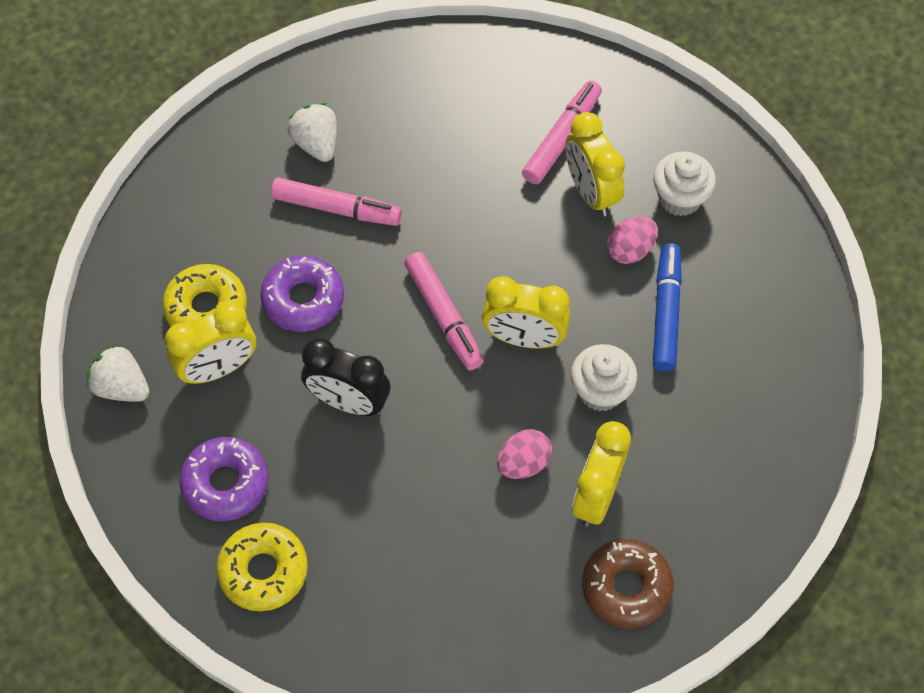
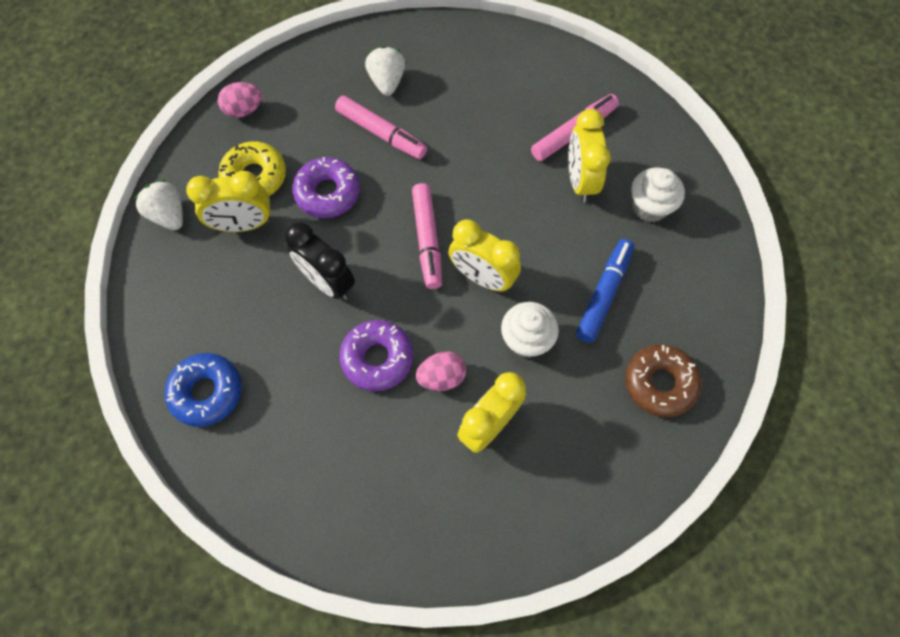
camera: 20 degrees right, 5 degrees up
(225, 483) = (209, 314): purple donut -> purple donut (377, 358)
(263, 570) = (207, 392): yellow donut -> blue donut
(626, 587) = (483, 510): brown donut -> brown donut (660, 383)
(630, 250) = (594, 235): pink egg -> pink egg (244, 110)

